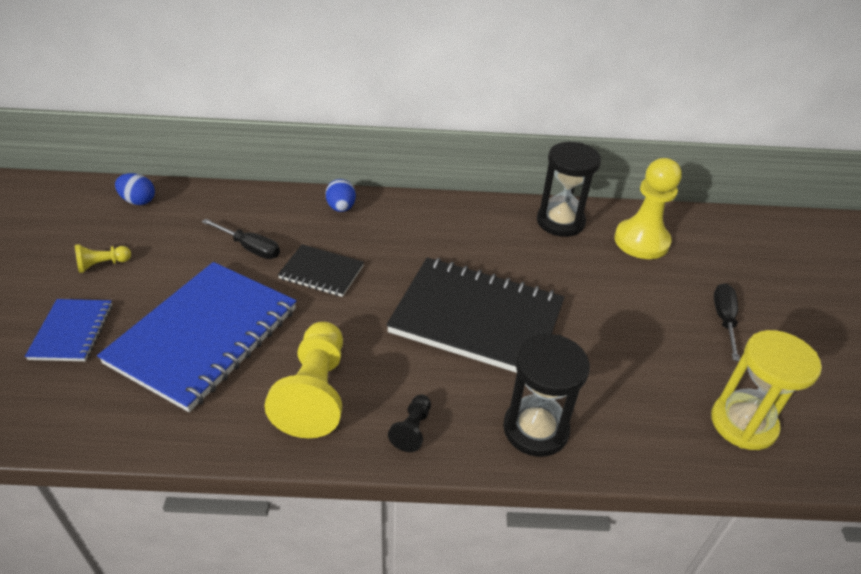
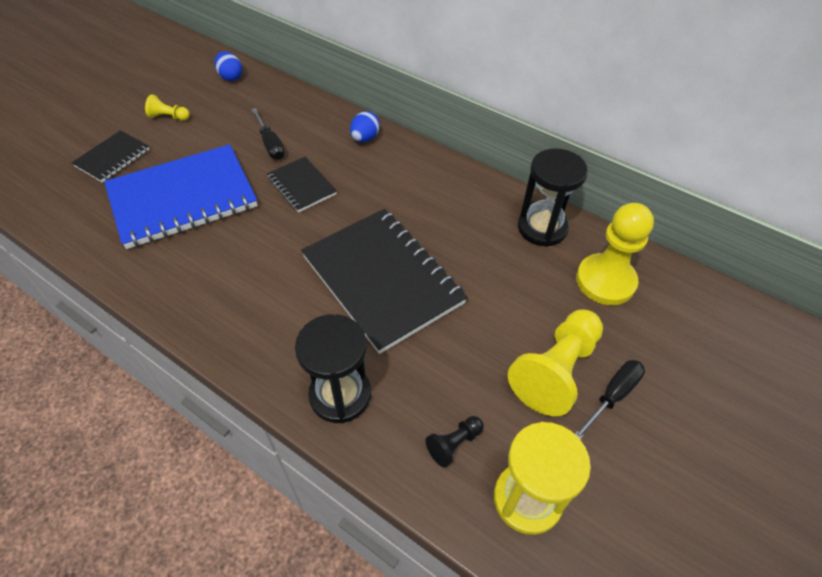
camera: 35 degrees right, 10 degrees up
(72, 332) = (112, 158): blue notebook -> black notebook
(315, 392) = (213, 277): yellow pawn -> yellow pawn (555, 370)
(412, 429) = (251, 342): black pawn -> black pawn (454, 444)

